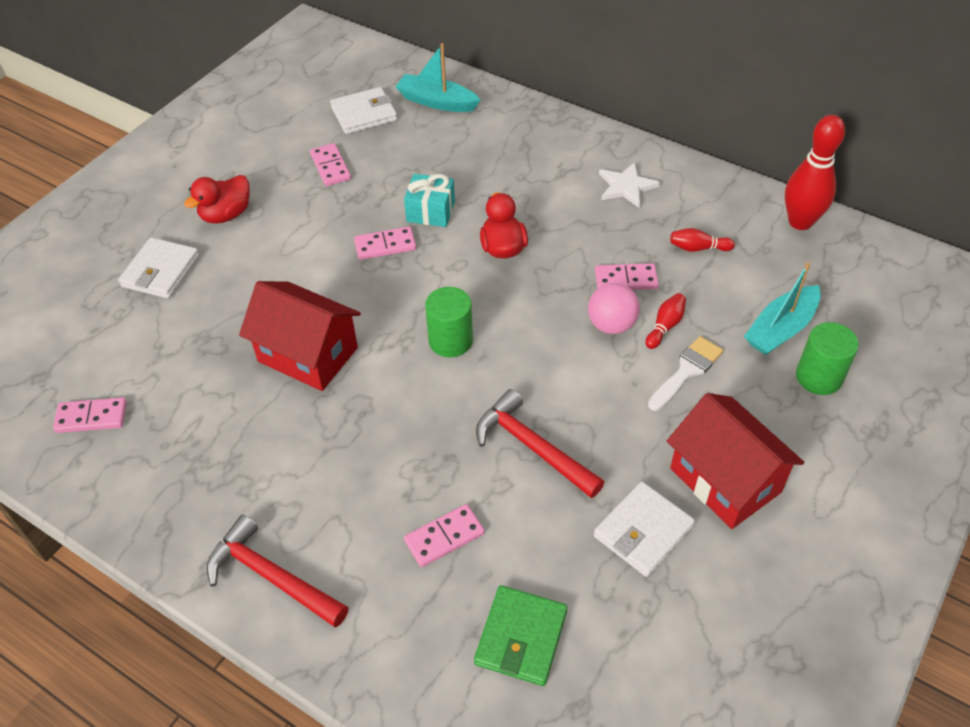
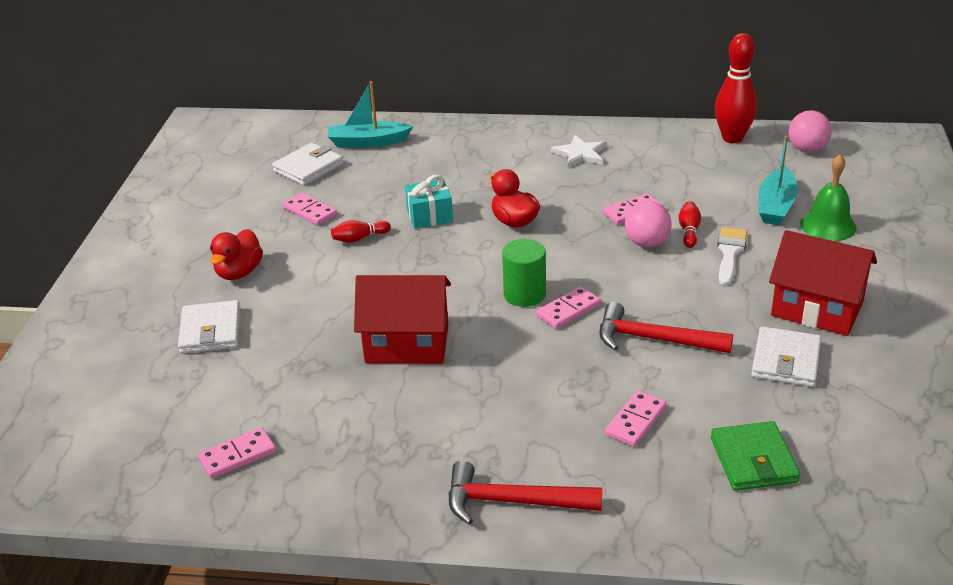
camera: 25 degrees left, 15 degrees down
(385, 245) = (409, 250): pink domino -> pink domino (568, 310)
(698, 248) = (671, 176): red bowling pin -> red bowling pin (359, 238)
(819, 377) = (828, 225): green cylinder -> green bell
(872, 266) = (807, 149): none -> pink ball

